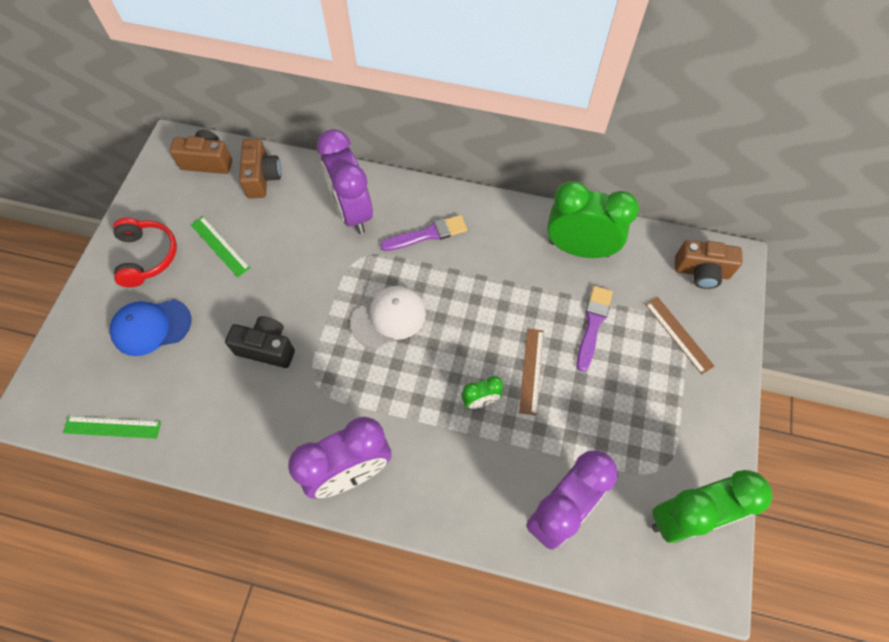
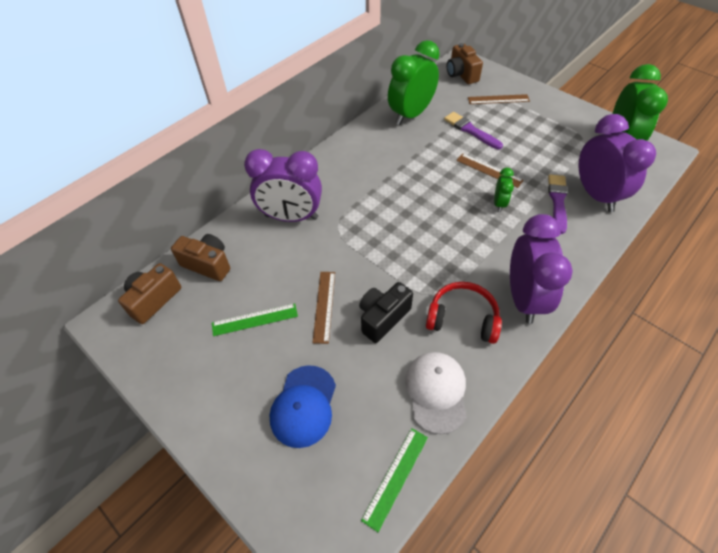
camera: 60 degrees left, 10 degrees down
(147, 256) = (220, 385): red headphones -> red headphones (462, 318)
(258, 293) = (324, 306): none -> brown ruler
(389, 318) = (403, 229): white cap -> white cap (436, 391)
(427, 234) = (345, 181): purple brush -> purple brush (557, 201)
(701, 272) = (461, 74): brown camera -> brown camera turned 120 degrees clockwise

